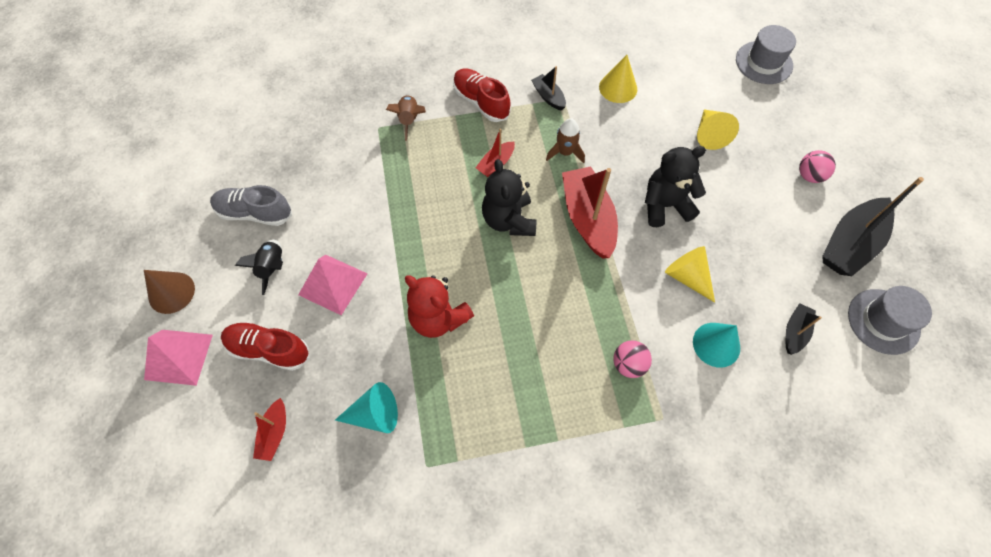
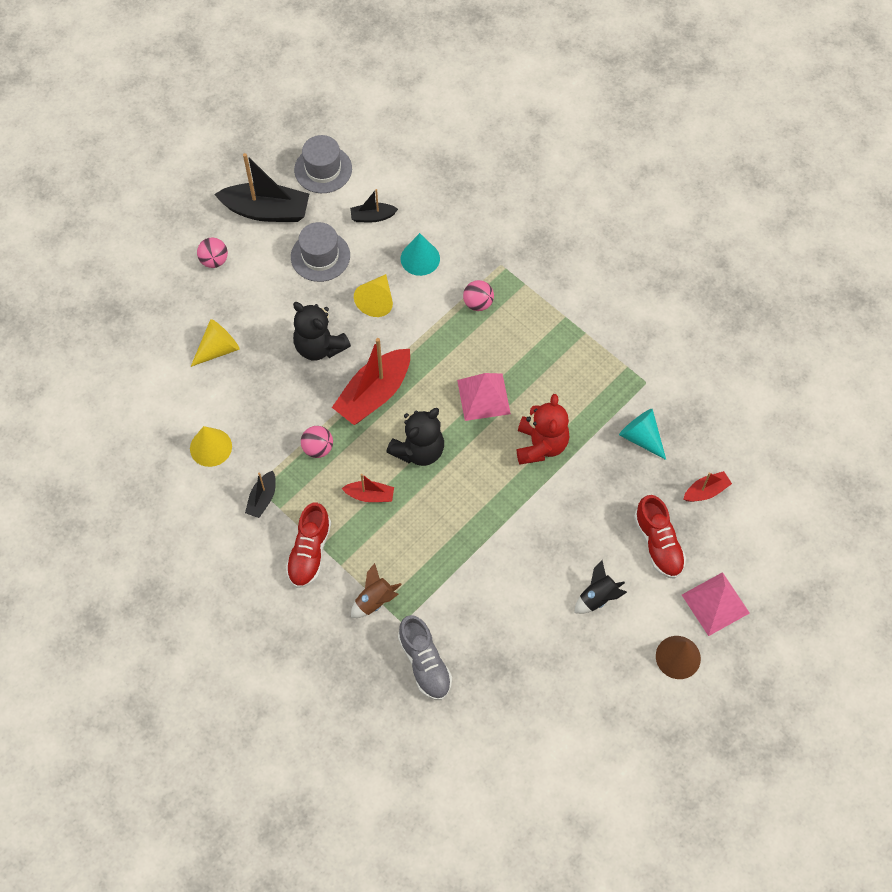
camera: 125 degrees left, 0 degrees up
(254, 213) = (564, 655): grey shoe -> grey shoe (425, 663)
(333, 284) = (574, 540): pink pyramid -> pink pyramid (483, 397)
(565, 152) = (318, 448): brown rocket -> pink ball
(764, 62) = (96, 345): grey hat -> grey hat (320, 256)

